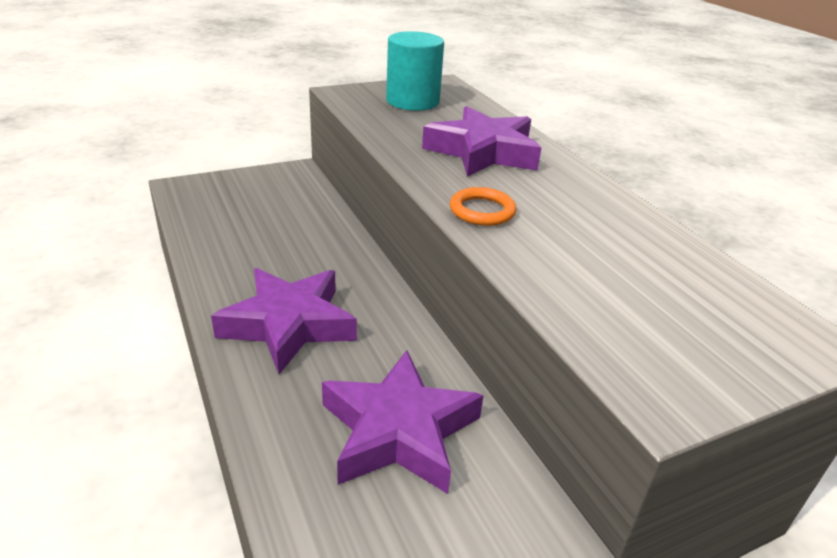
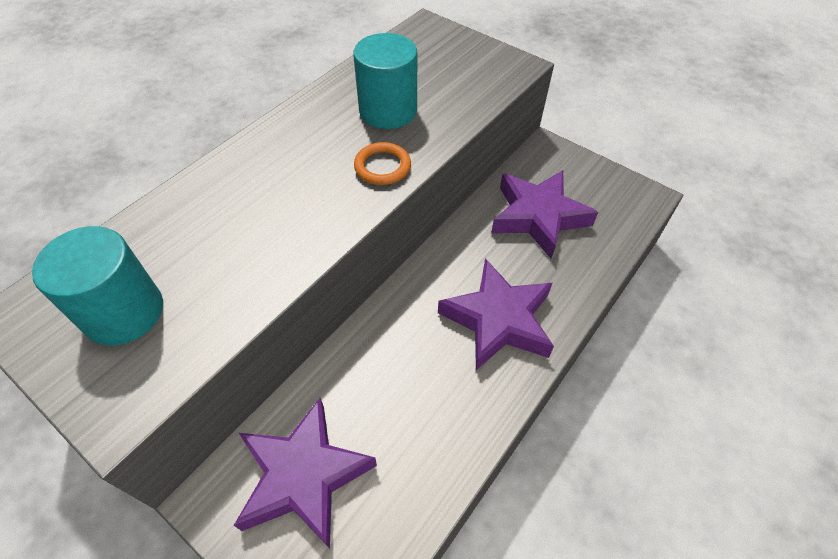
camera: 115 degrees left, 20 degrees up
(483, 152) = (259, 199): purple star -> purple star (304, 475)
(581, 241) = (388, 111): none -> turquoise cylinder

